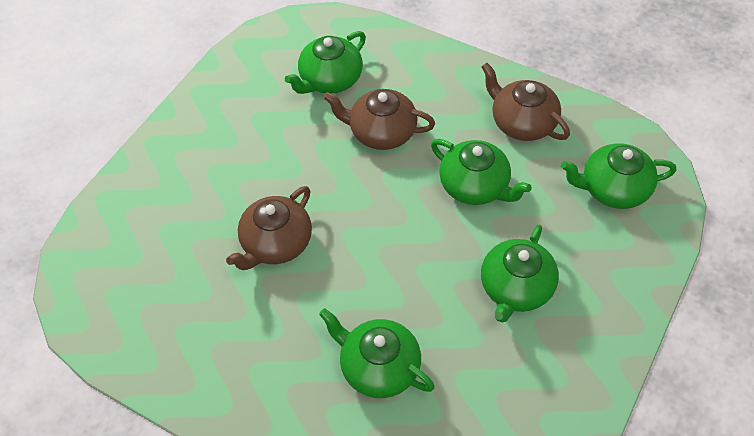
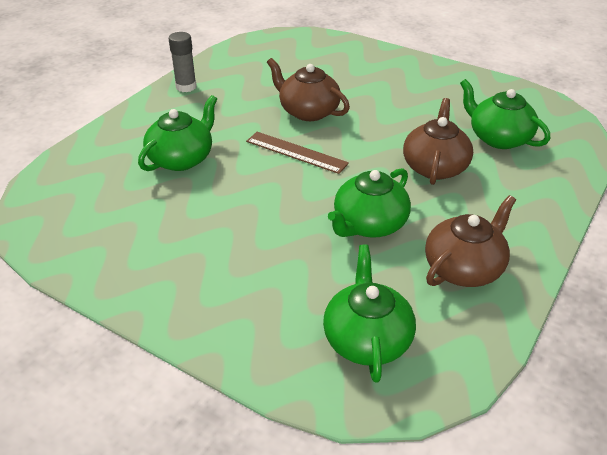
camera: 90 degrees right, 15 degrees down
(207, 392) = (186, 87): none -> grey glue stick
(361, 251) = (296, 152): none -> brown ruler
(516, 288) = (241, 243): green teapot -> none

